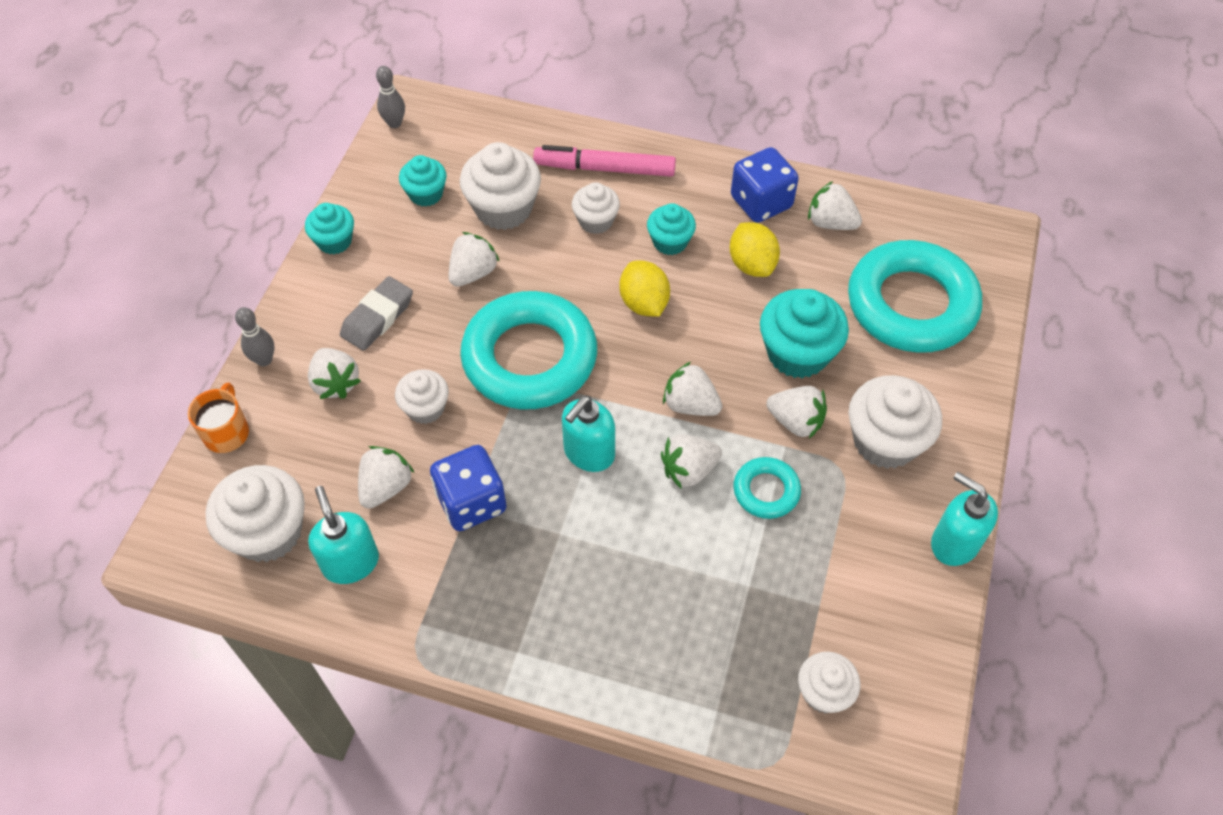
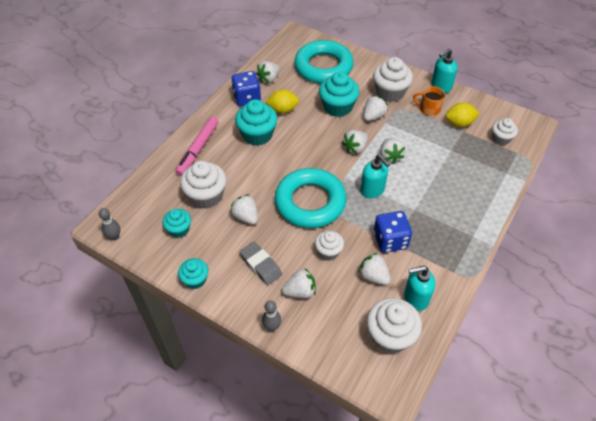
camera: 75 degrees left, 5 degrees down
(227, 432) = (318, 352): orange mug -> orange mug (429, 109)
(596, 221) = (232, 160): white cupcake -> none
(644, 303) = (291, 152): yellow lemon -> yellow lemon (459, 123)
(670, 242) = (257, 135): turquoise cupcake -> turquoise cupcake, size x1.67
(766, 491) = (406, 134): turquoise ring -> none

